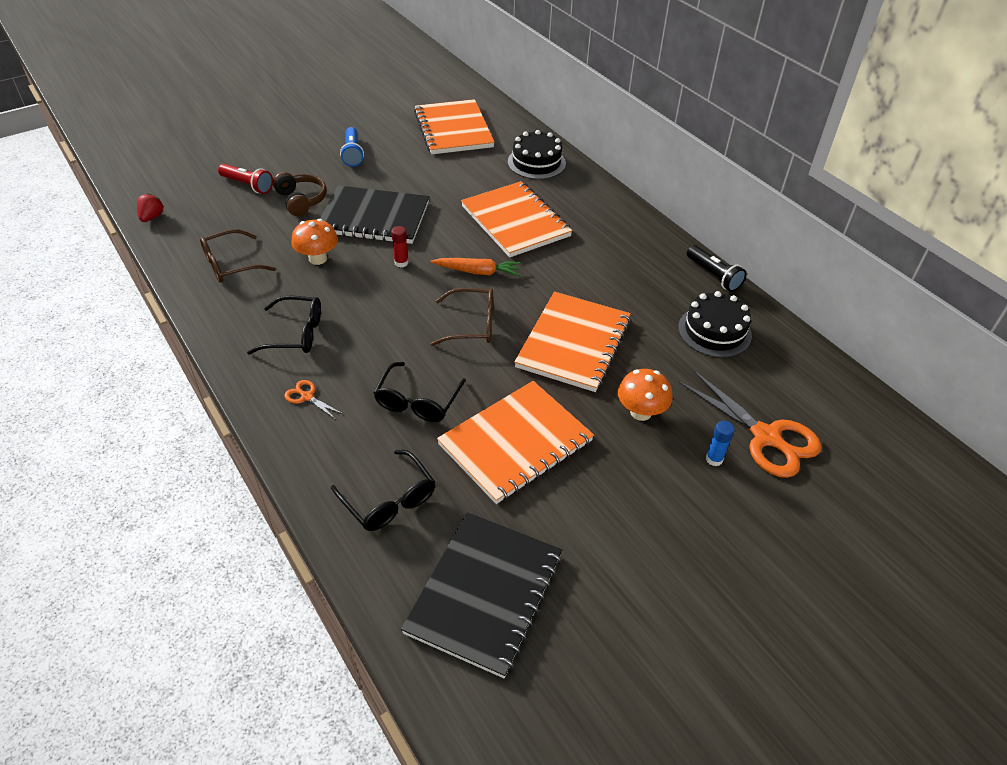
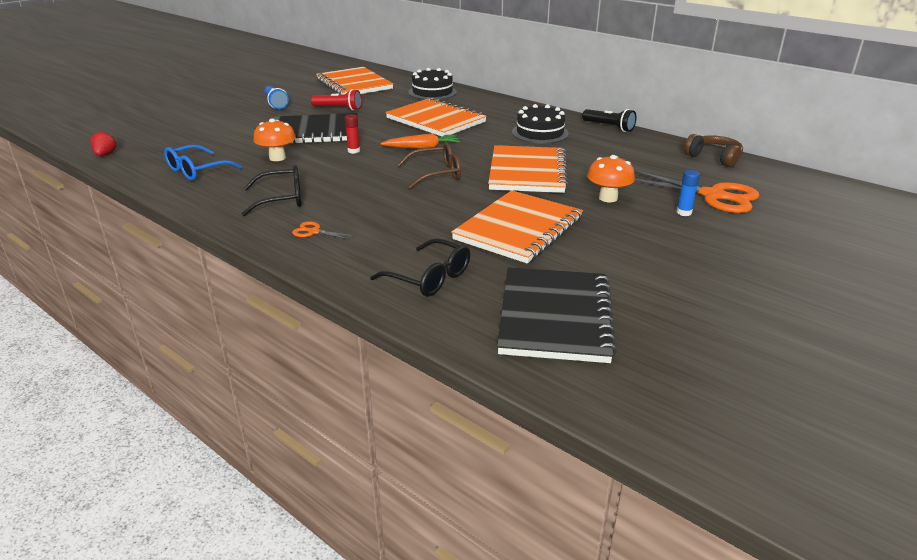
camera: 15 degrees left, 15 degrees down
(230, 265) = (196, 170): brown glasses -> blue glasses
(248, 185) = (189, 128): red flashlight -> red flashlight (338, 108)
(301, 200) = (243, 131): brown headphones -> brown headphones (714, 158)
(417, 401) = (417, 219): black glasses -> none
(714, 331) = (631, 152): black cake -> black cake (540, 133)

